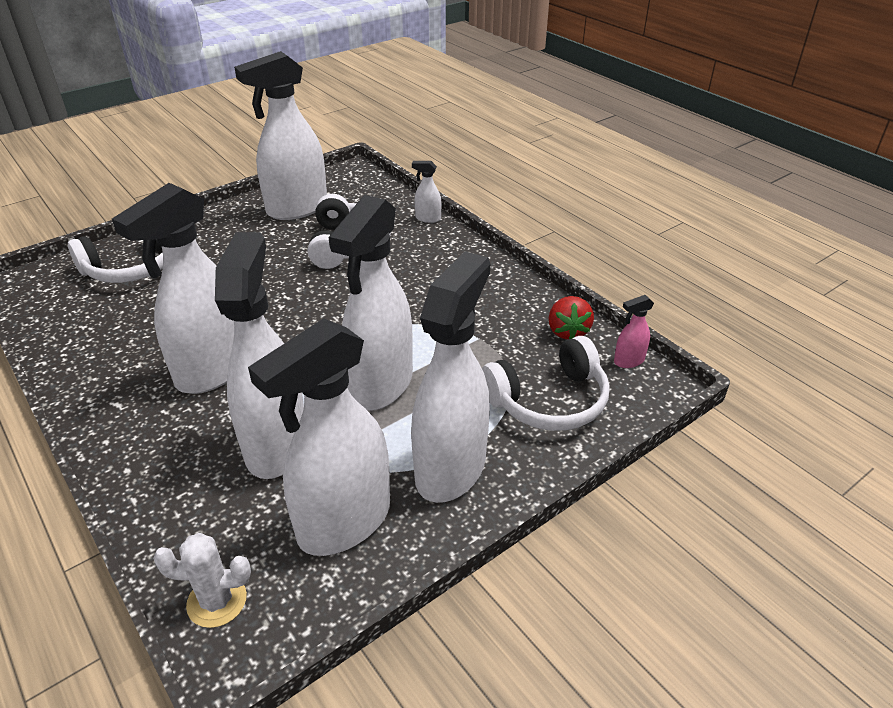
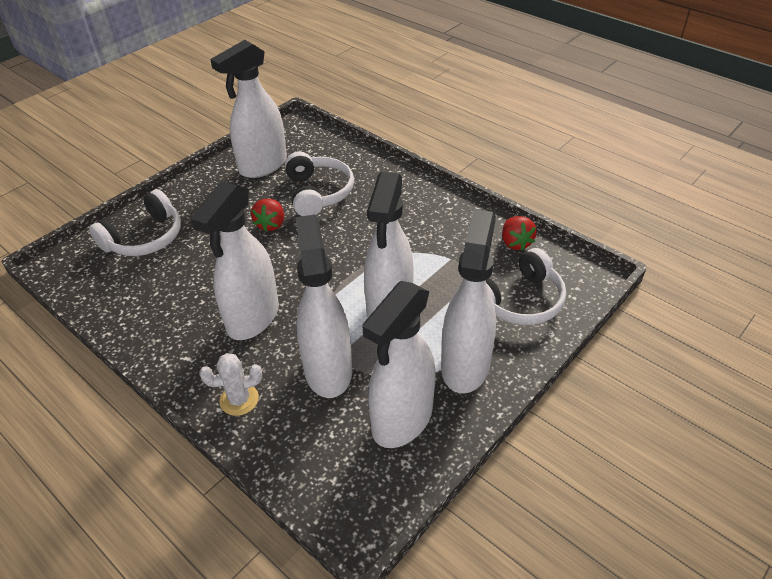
camera: 10 degrees left, 5 degrees up
(217, 601) = (331, 494): white cactus -> white cactus (239, 399)
(279, 271) = (271, 224): none -> red strawberry
(428, 218) = (374, 160): white spray bottle -> none
(628, 361) = (567, 260): pink spray bottle -> none

